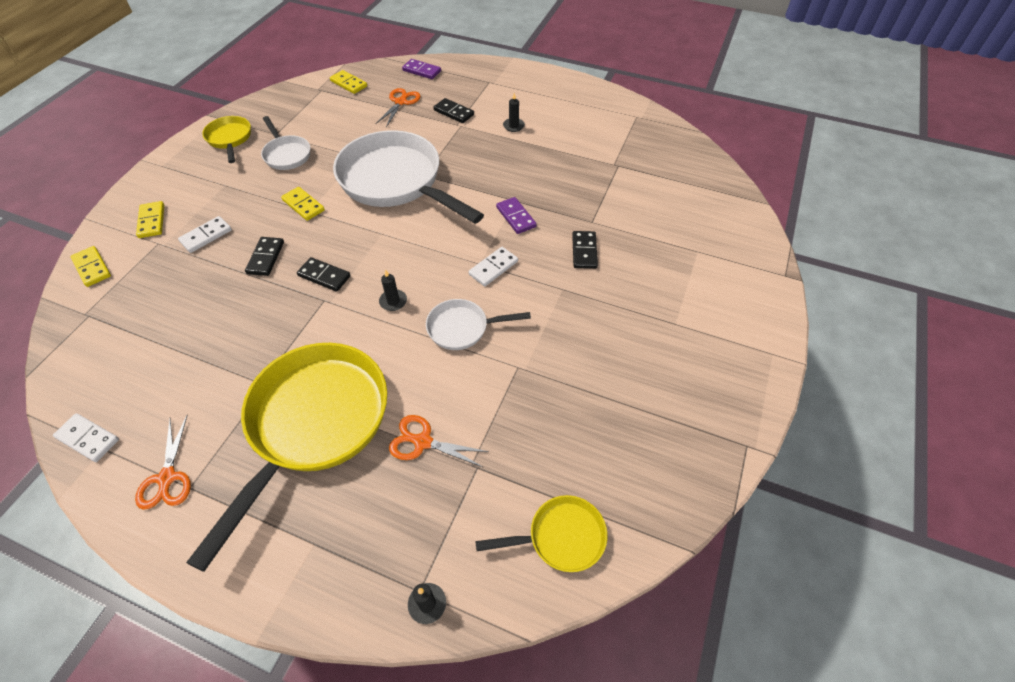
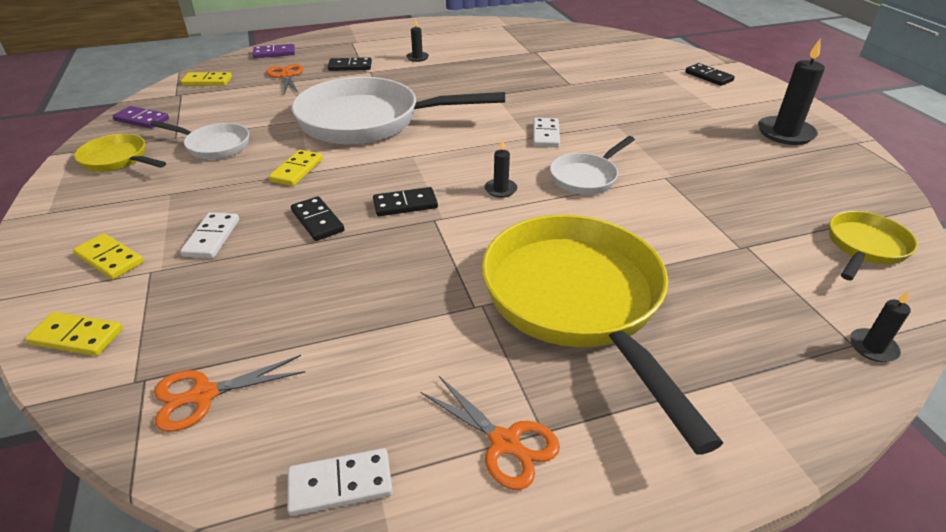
camera: 40 degrees left, 15 degrees down
(303, 205) = (297, 170): yellow domino -> yellow domino turned 75 degrees counterclockwise
(423, 442) = (683, 256): orange scissors -> orange scissors (204, 395)
(516, 217) = (510, 102): purple domino -> purple domino (142, 120)
(584, 251) = (593, 100): black domino -> black domino (708, 77)
(693, 391) = (785, 133): none -> black candle

